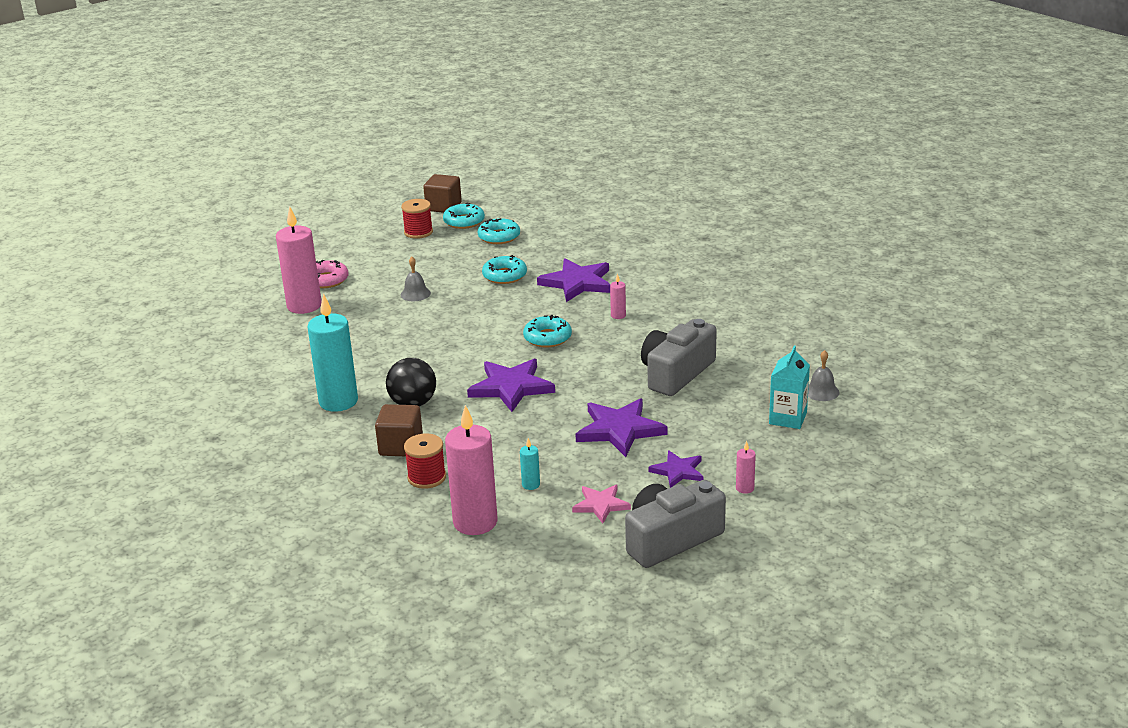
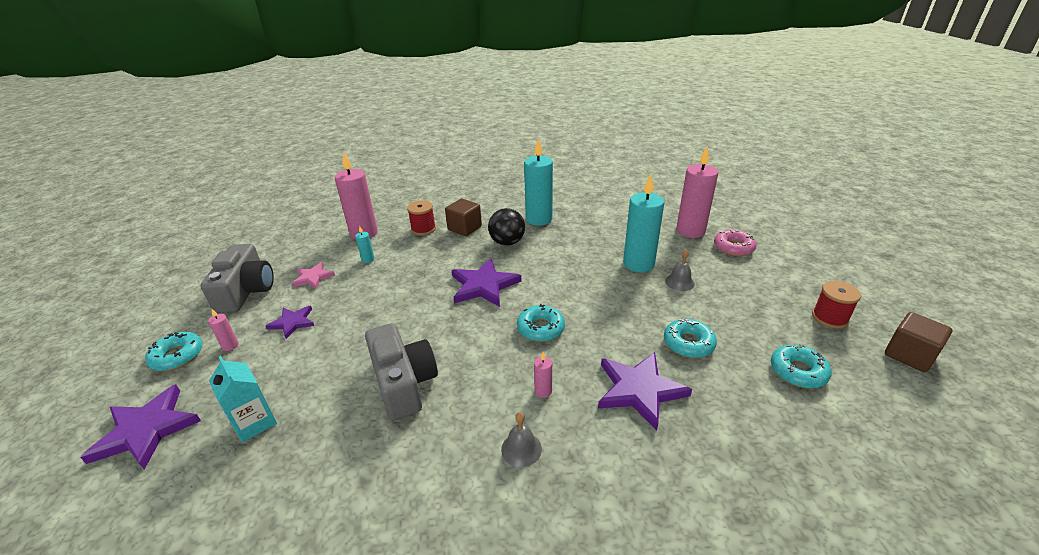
camera: 120 degrees right, 5 degrees up
(398, 318) = (638, 264): none -> turquoise candle
(464, 221) = (855, 358): turquoise donut -> turquoise donut (177, 356)
(619, 430) = (371, 315): purple star -> purple star (146, 430)
(821, 391) = (249, 480): grey bell -> grey bell (521, 449)

